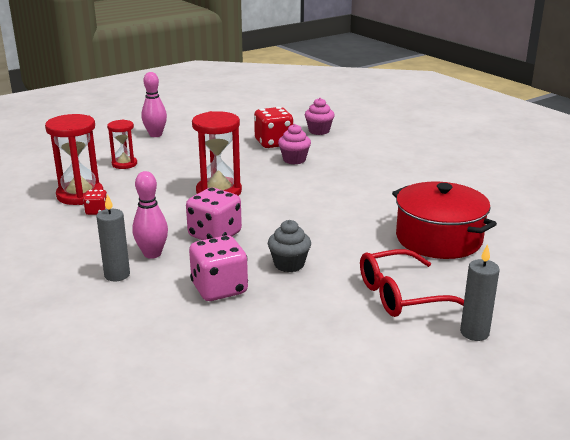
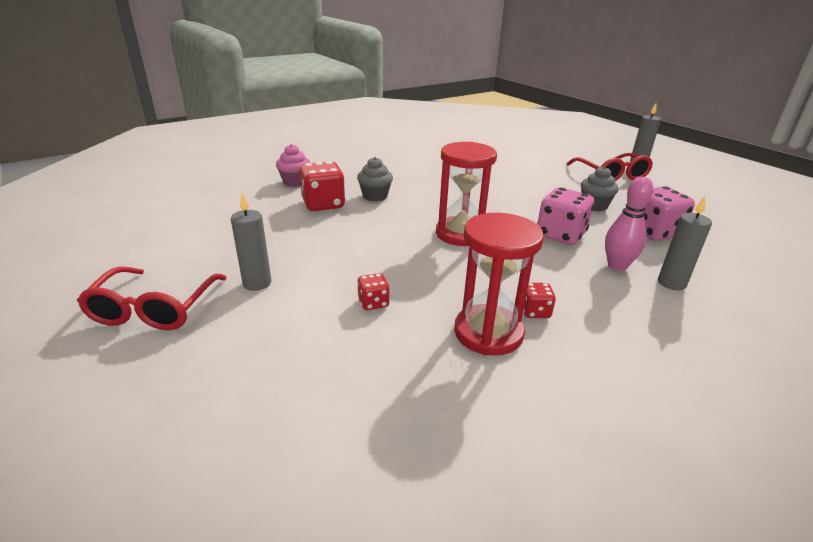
camera: 90 degrees left, 5 degrees up
(124, 164) = (373, 303): red hourglass -> red dice
(135, 117) = (154, 309): none -> red glasses
(155, 135) = (257, 283): pink bowling pin -> grey candle
(294, 160) = (375, 196): pink cupcake -> grey cupcake
(438, 239) = (526, 159): red pot -> none

